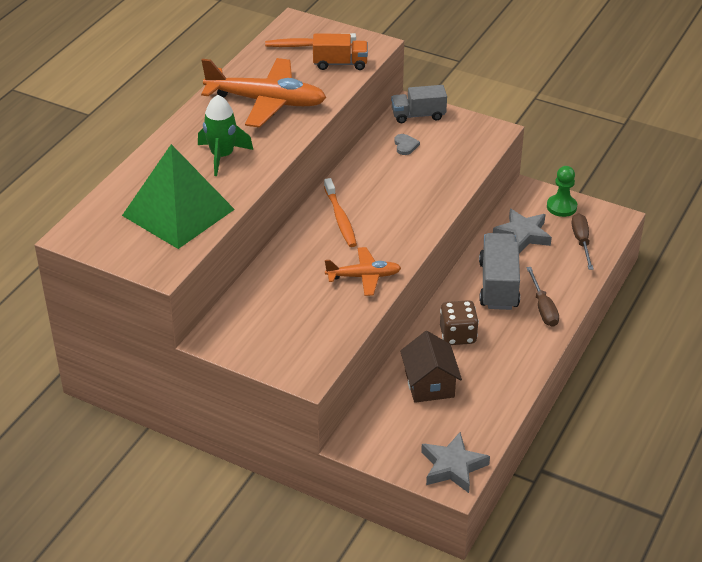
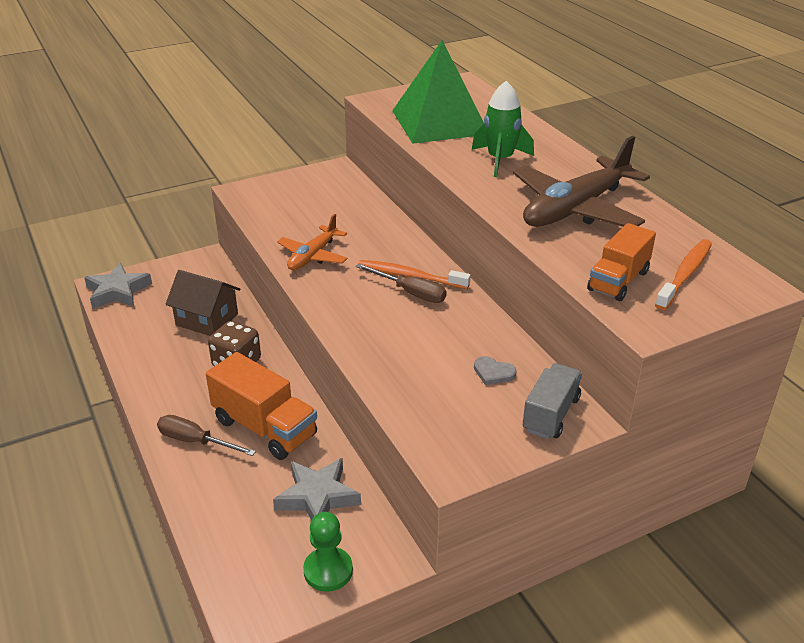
camera: 125 degrees right, 5 degrees down
(267, 102) = (575, 209): orange plane -> brown plane
(498, 285) = (265, 428): grey truck -> orange truck
(581, 242) = (248, 545): brown screwdriver -> brown screwdriver (410, 293)

